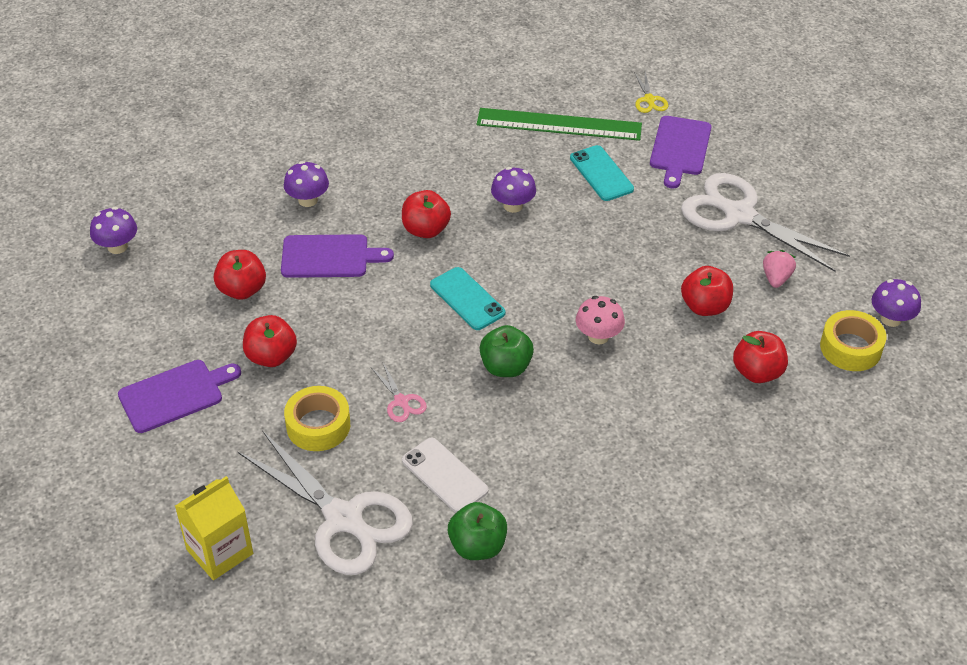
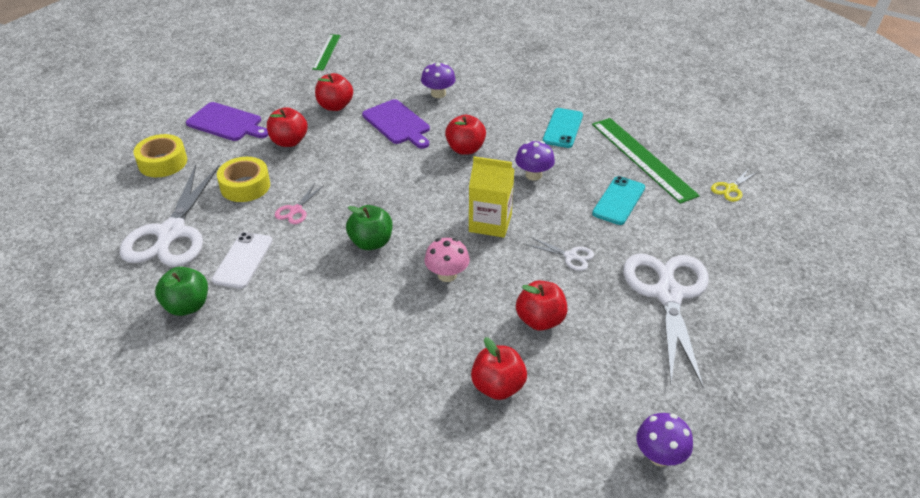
camera: 55 degrees right, 5 degrees down
(117, 246) = (327, 52): purple mushroom -> green ruler
(219, 551) = (111, 196): yellow carton -> yellow carton (490, 223)
(467, 299) = (419, 196): turquoise phone -> turquoise phone (563, 128)
(645, 244) = (571, 256): none -> white scissors
(680, 148) = (700, 228): purple cutting board -> none
(776, 278) = (621, 350): pink strawberry -> none
(850, 348) = (591, 440): yellow tape -> yellow tape (162, 162)

